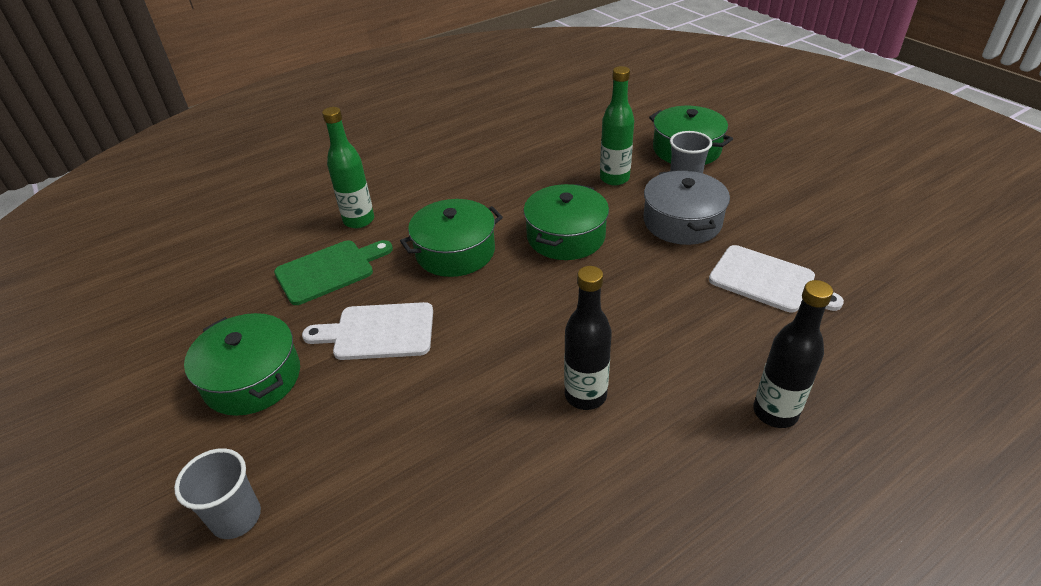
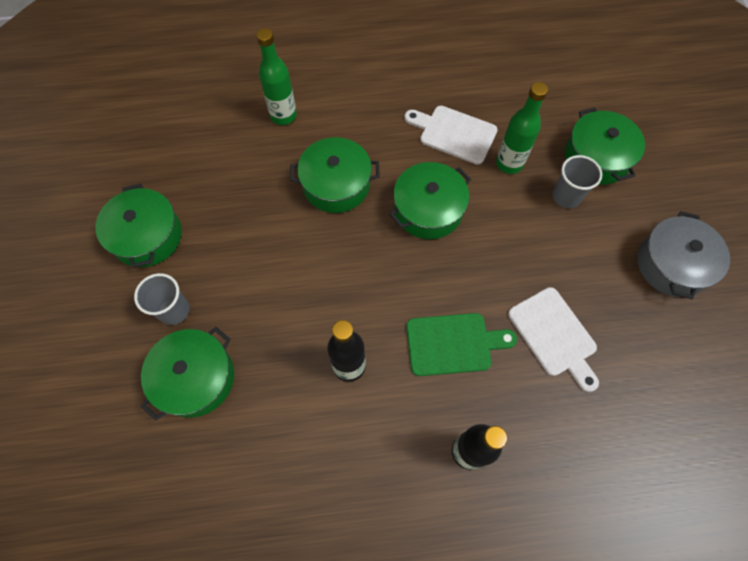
camera: 25 degrees right, 25 degrees up
(236, 517) = (95, 342): grey cup -> grey cup (174, 310)
(330, 270) = (239, 159): green cutting board -> green cutting board (453, 344)
(378, 332) = (243, 236): white cutting board -> white cutting board (454, 133)
(404, 493) = (195, 378): none -> green pot
(682, 222) = (531, 240): grey pot -> grey pot (672, 264)

